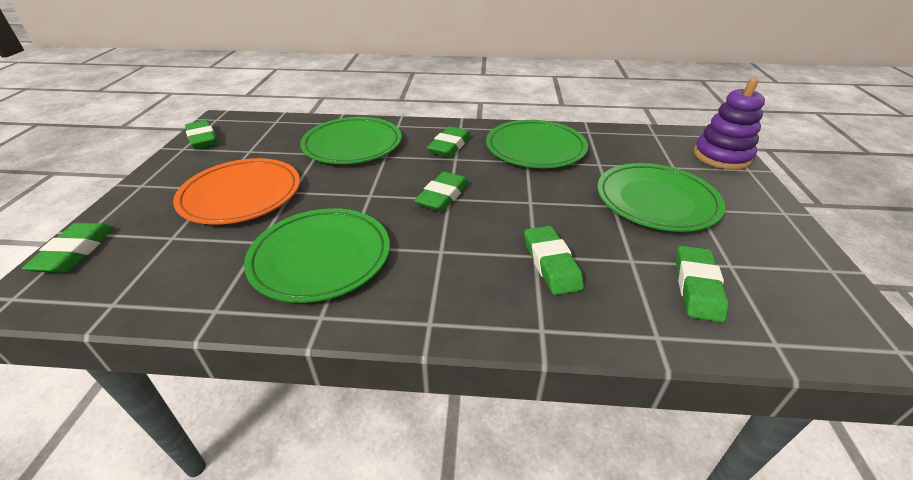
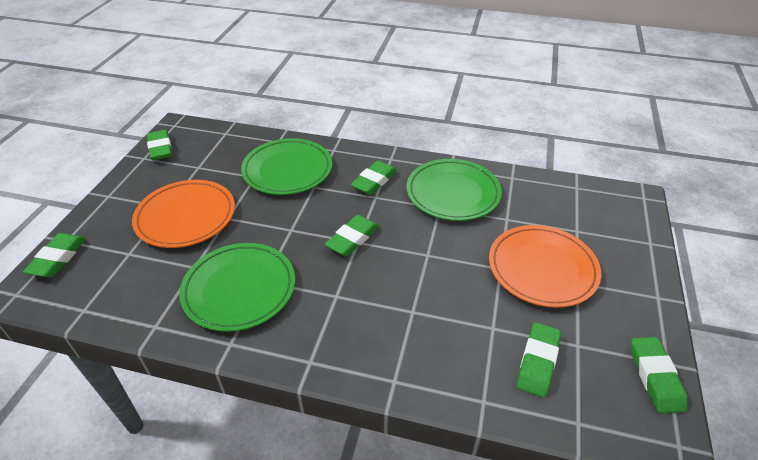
camera: 10 degrees right, 5 degrees up
(551, 264) = (423, 321): green eraser -> green eraser (655, 377)
(656, 201) = (542, 268): green plate -> orange plate
(721, 156) = (631, 223): purple stacking toy -> none

